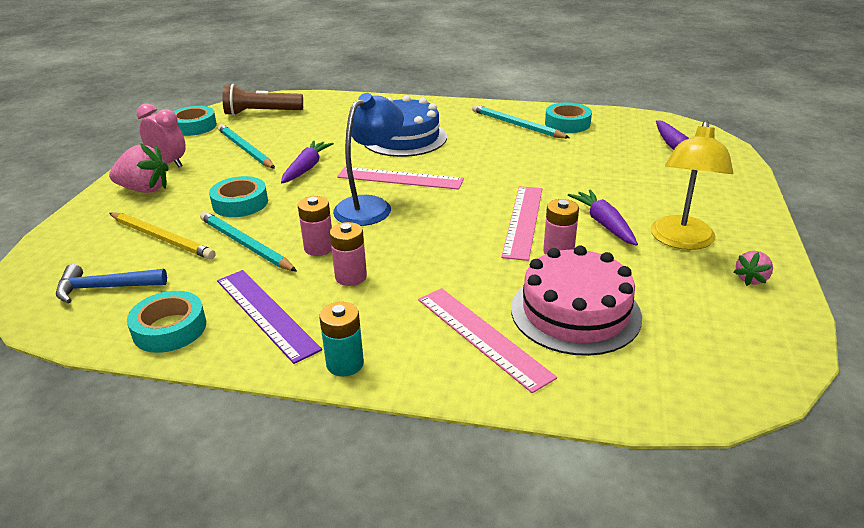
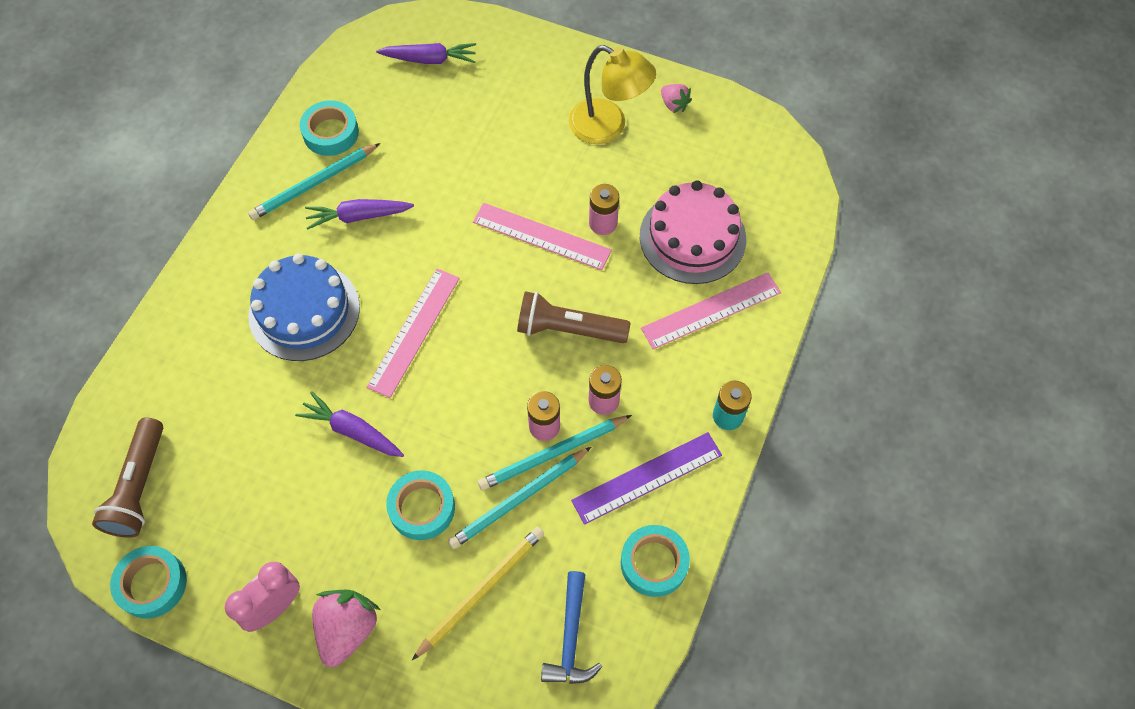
camera: 80 degrees left, 30 degrees up
(245, 149) = (266, 506): turquoise pencil -> turquoise pencil (553, 454)
(371, 206) = (470, 369): blue lamp -> none
(426, 247) = (568, 329): none -> brown flashlight
(604, 224) = (565, 173): purple carrot -> purple carrot (358, 216)

